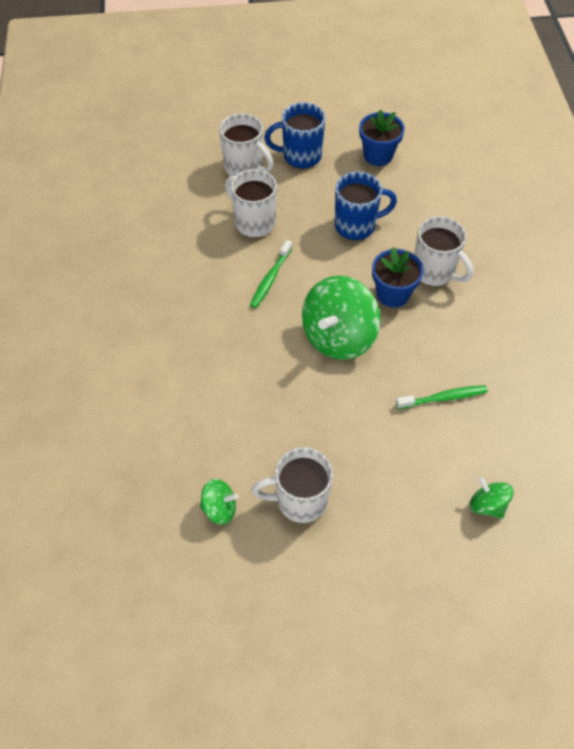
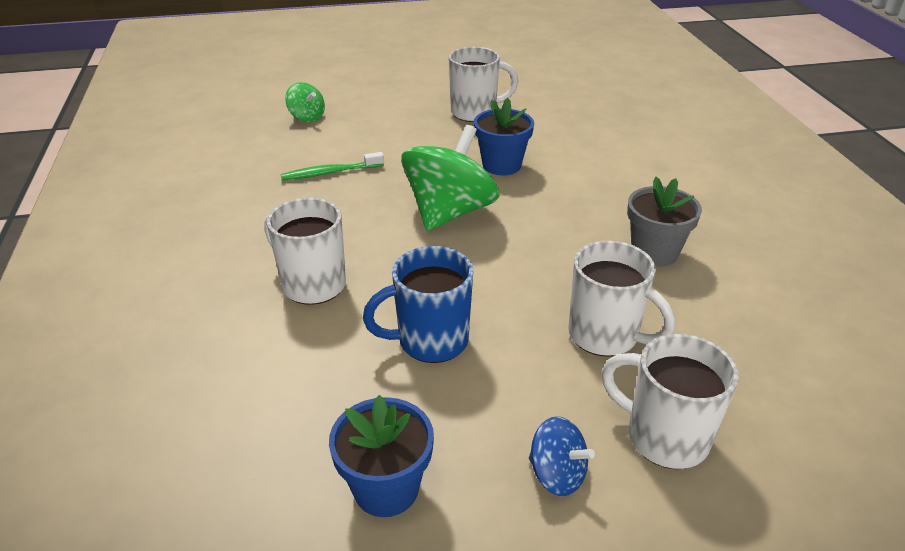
camera: 175 degrees right, 20 degrees down
(196, 284) = (654, 252): none -> grey flower pot
(220, 508) = (544, 106): green spinning top -> none
(270, 278) = (552, 264): green toothbrush -> none
(300, 156) = (557, 474): blue mug -> blue spinning top
(392, 294) = (377, 256): blue flower pot -> blue flower pot (501, 165)

